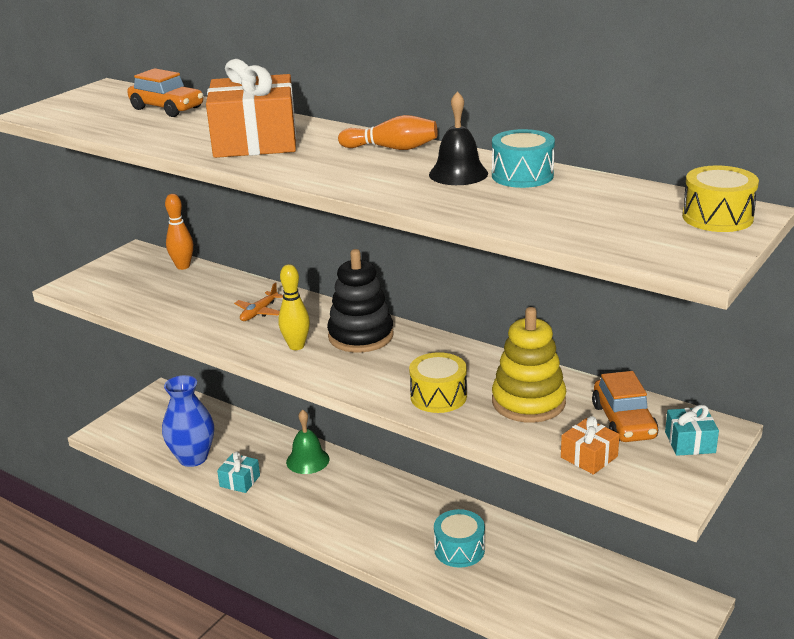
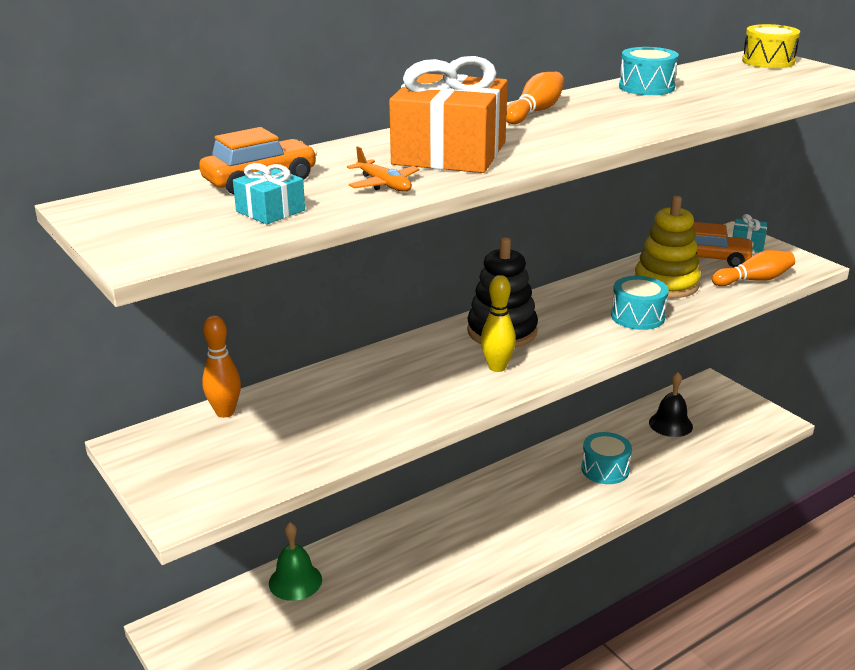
camera: 70 degrees left, 0 degrees up
(193, 458) = (343, 620): blue vase -> none
(240, 481) = (416, 588): turquoise gift -> turquoise gift (270, 211)
(259, 312) = (401, 377): orange plane -> orange plane (384, 184)
(307, 460) = (412, 530): green bell -> green bell (295, 581)
(438, 396) = (637, 316): yellow drum -> turquoise drum
(458, 174) = (625, 102): black bell -> black bell (670, 424)
(589, 457) = (754, 280): orange gift -> orange bowling pin

